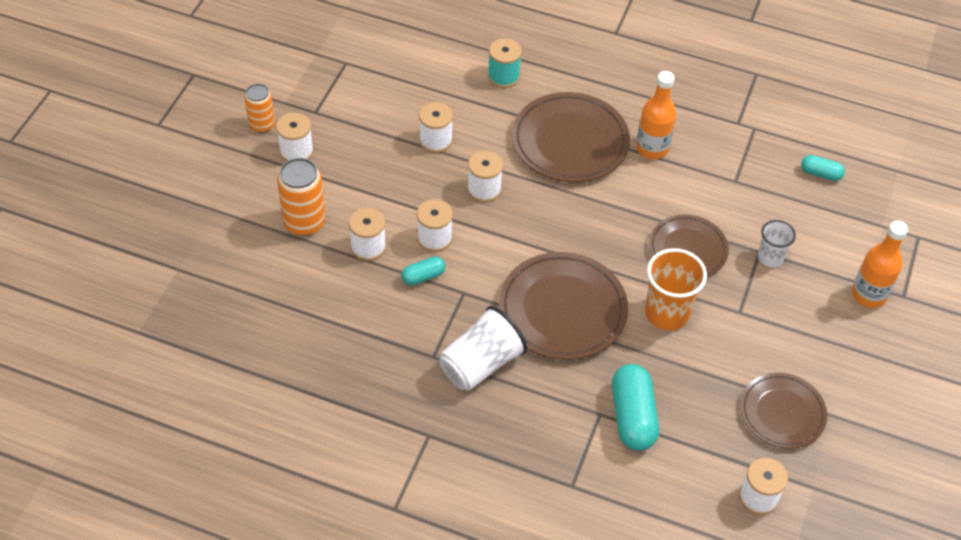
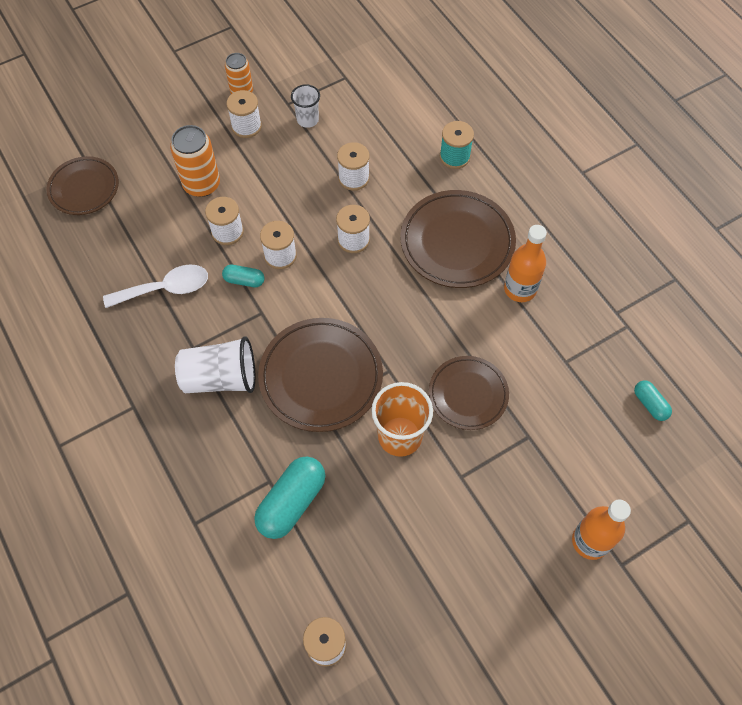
camera: 40 degrees right, 10 degrees up
(360, 325) = (165, 289): none -> white spoon
(770, 258) = (532, 448): white cup -> white cup (307, 120)
(782, 413) = (414, 589): brown plate -> brown plate (84, 188)

